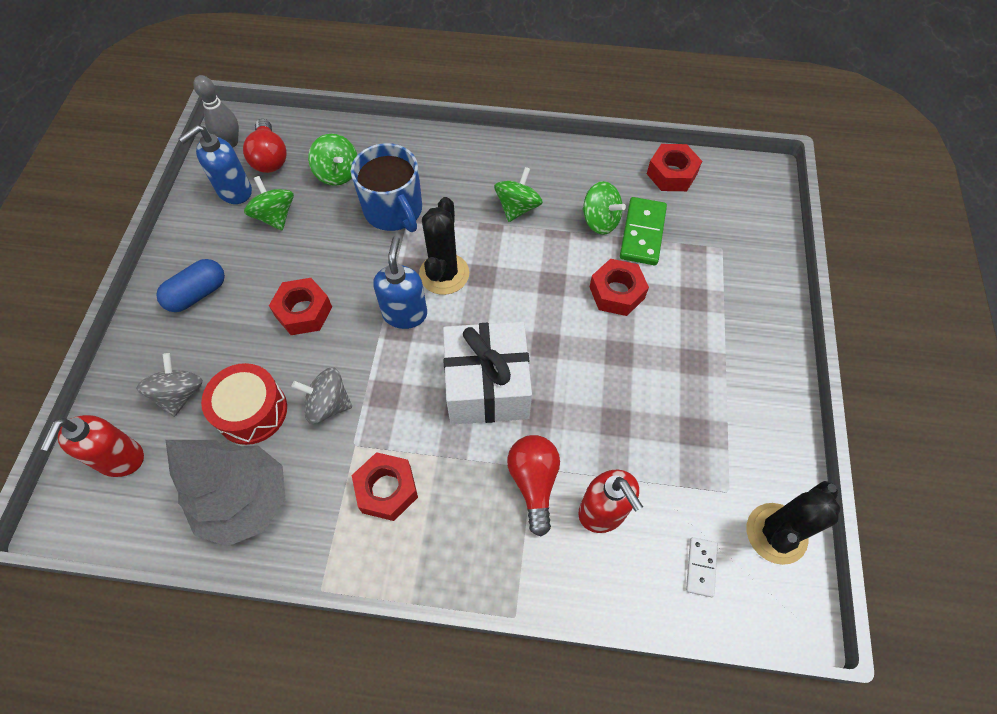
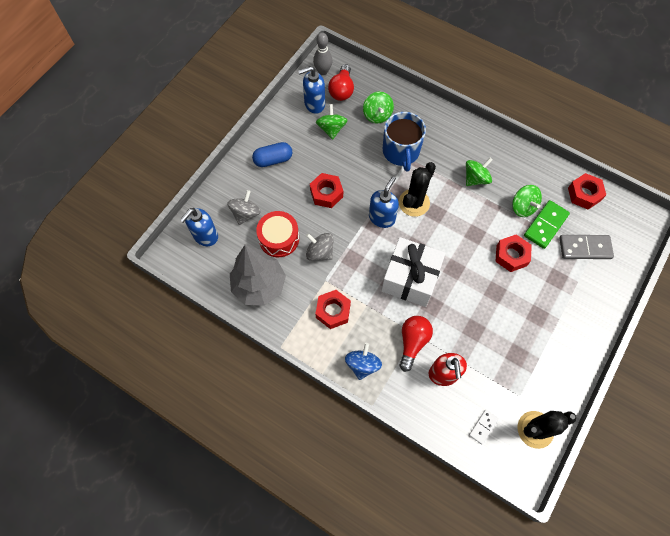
camera: 25 degrees right, 5 degrees up
(120, 459) = (205, 236): red soap dispenser -> blue soap dispenser
(470, 556) = (362, 365): none -> blue spinning top
(709, 243) = (585, 248): none -> grey domino

